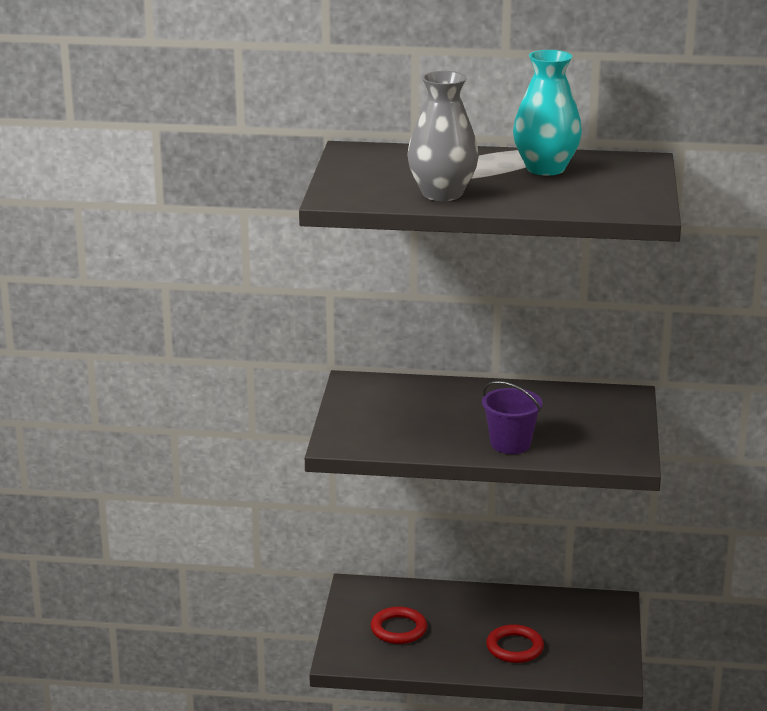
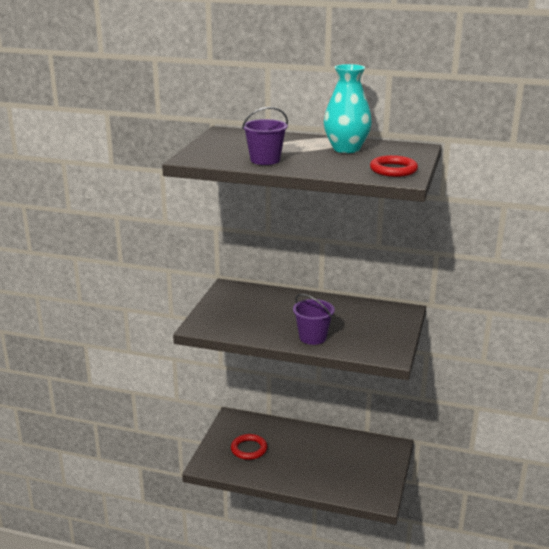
camera: 10 degrees right, 0 degrees up
(442, 194) = (265, 160): grey vase -> purple bucket
(514, 648) = (320, 471): red ring -> red ring (393, 170)

